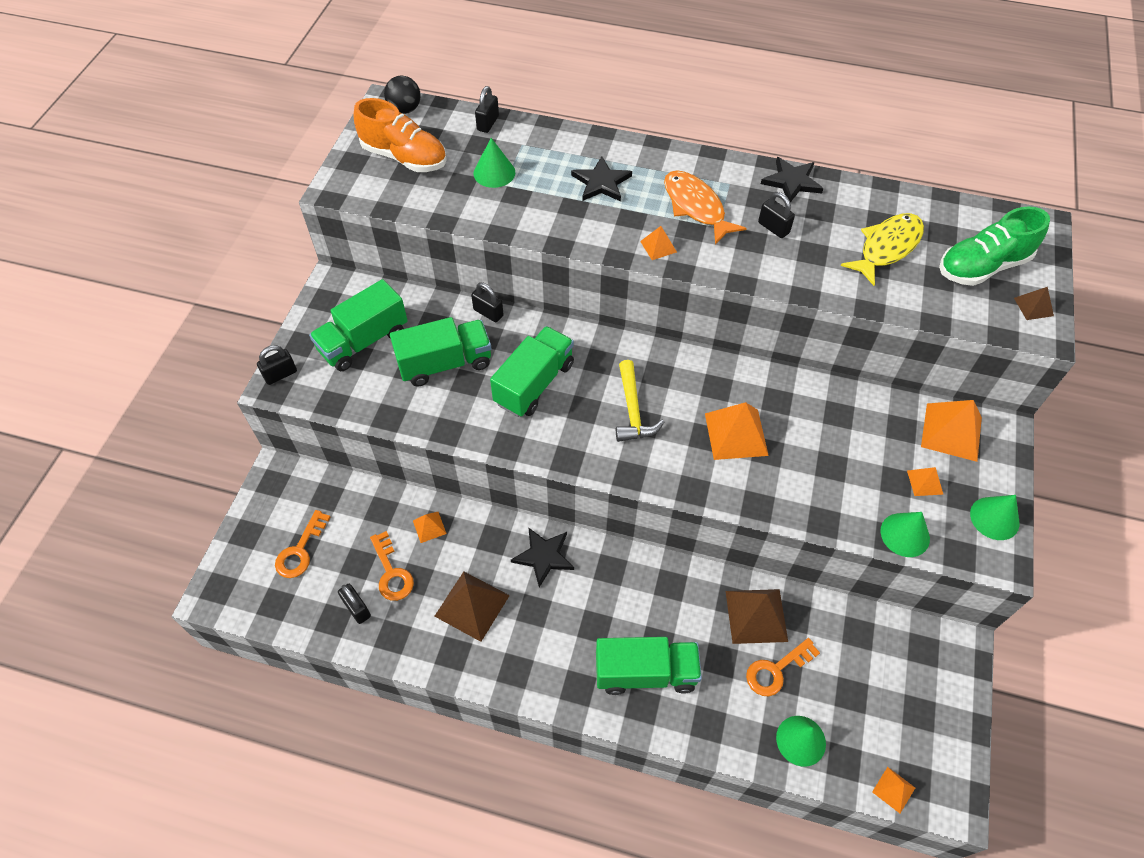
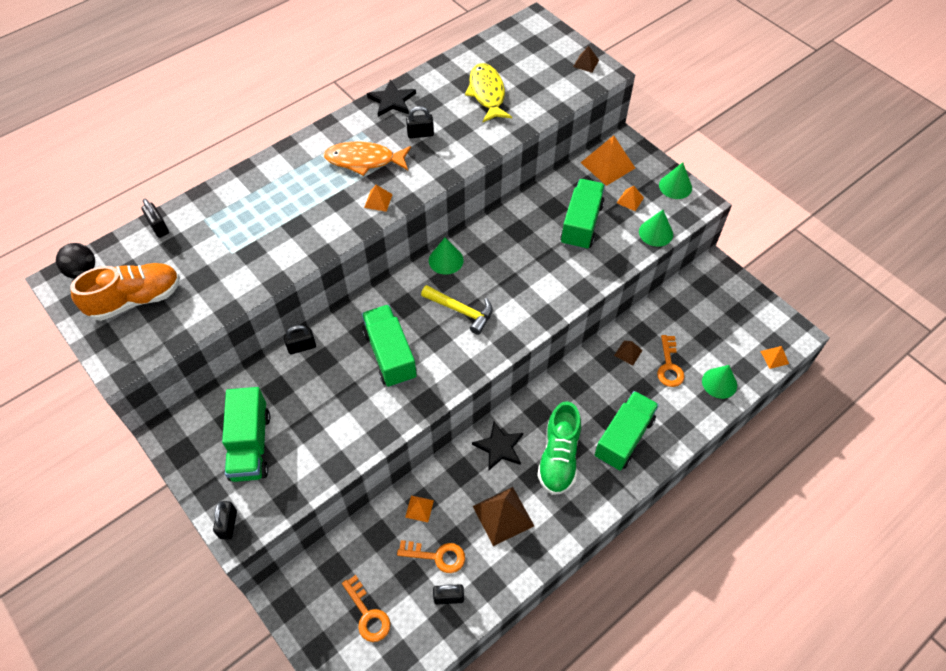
camera: 55 degrees left, 0 degrees up
(445, 363) = (322, 401): green truck -> green truck (581, 224)
(494, 173) = (214, 252): green cone -> green cone (446, 260)
(601, 182) = (290, 196): black star -> none
(736, 434) = (525, 267): orange pyramid -> none
(756, 616) = (628, 352): brown pyramid -> brown pyramid, size x0.52
(982, 266) = (539, 63): green shoe -> green shoe (559, 457)

